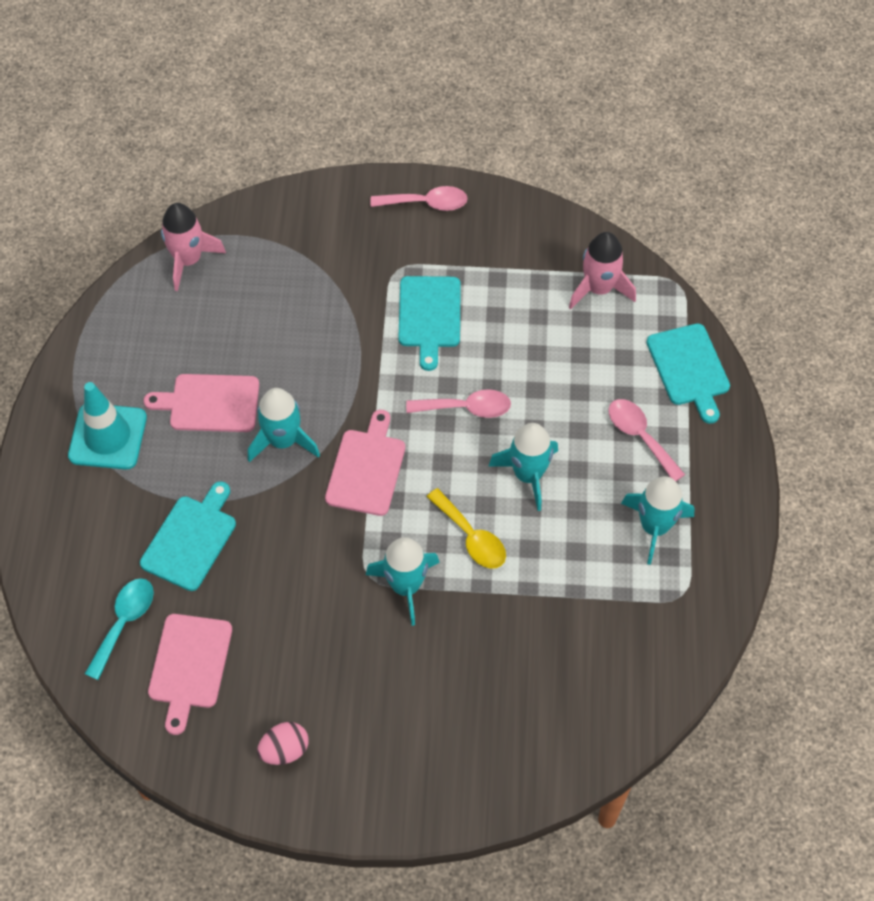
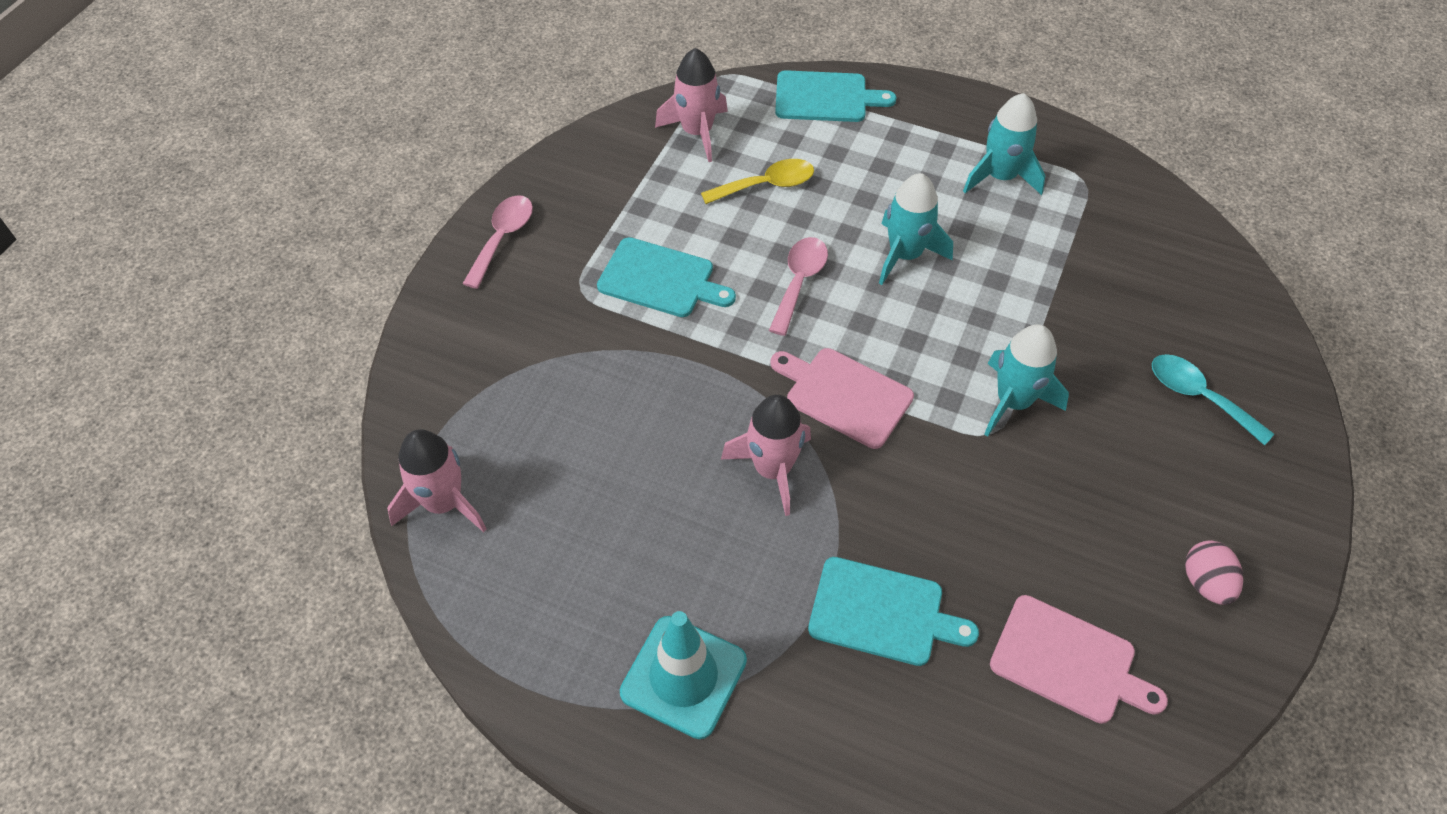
camera: 70 degrees left, 5 degrees down
(124, 622) = (985, 728): turquoise spoon -> turquoise spoon (1198, 397)
(190, 539) = (882, 612): turquoise cutting board -> turquoise cutting board turned 150 degrees clockwise
(210, 403) = (683, 536): pink cutting board -> none
(283, 441) = (772, 469): turquoise rocket -> pink rocket
(471, 537) = (967, 325): yellow spoon -> yellow spoon (766, 185)
(640, 436) = (891, 156): pink spoon -> none

